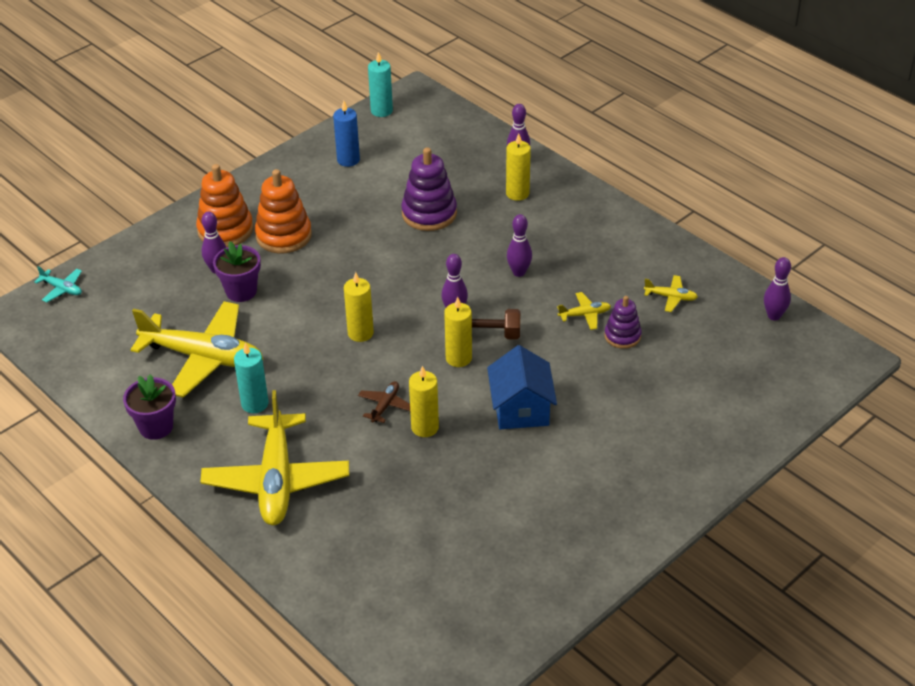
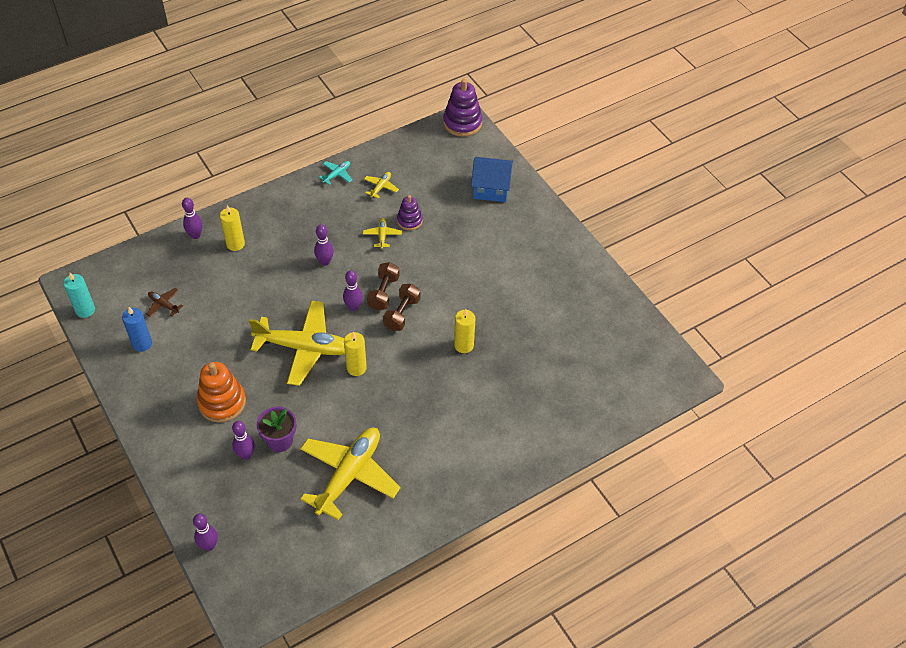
camera: 80 degrees left, 10 degrees up
(62, 289) = (225, 577): turquoise plane -> turquoise plane (337, 174)
(156, 427) = (416, 515): purple flower pot -> none
(225, 230) = (197, 443): orange stacking toy -> none
(255, 404) = (411, 445): turquoise candle -> none
(276, 480) = (491, 441): yellow plane -> yellow plane (304, 348)
(385, 406) = (436, 365): brown plane -> brown plane (164, 305)
(429, 213) = (235, 302): purple stacking toy -> purple stacking toy (462, 123)
(458, 358) = (402, 314): yellow candle -> brown dumbbell
(521, 409) = (461, 289): blue house -> blue house (491, 188)
(774, 316) = (416, 142): purple bowling pin -> purple bowling pin (209, 545)

